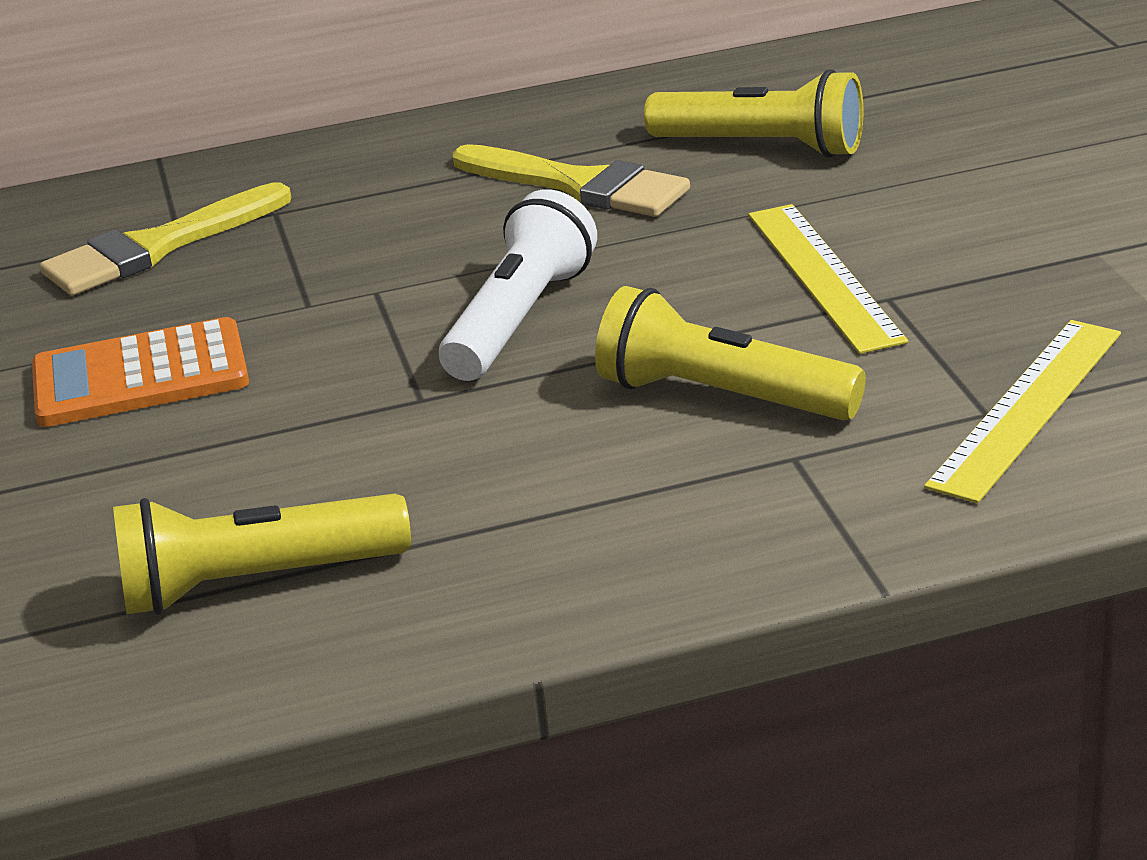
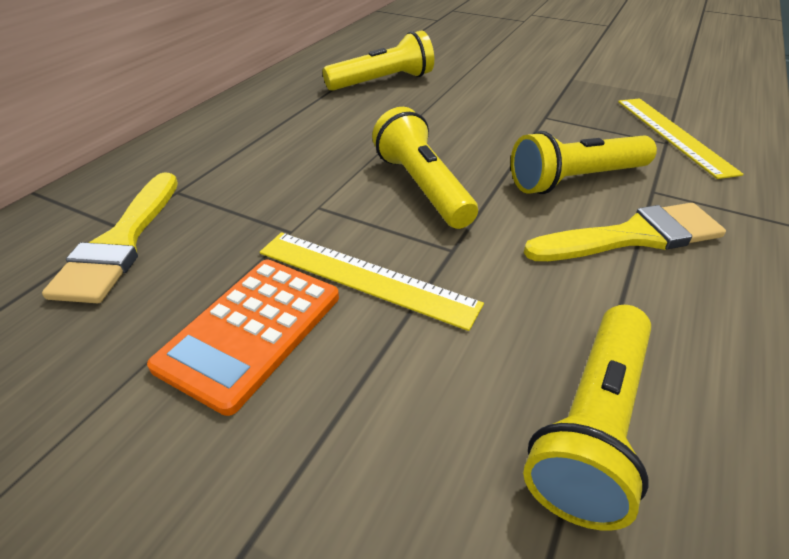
camera: 50 degrees left, 10 degrees up
(520, 319) = (422, 187): white flashlight -> yellow flashlight
(580, 185) = (332, 120): yellow brush -> yellow brush (633, 236)
(823, 276) = (507, 118): yellow ruler -> yellow ruler (365, 278)

